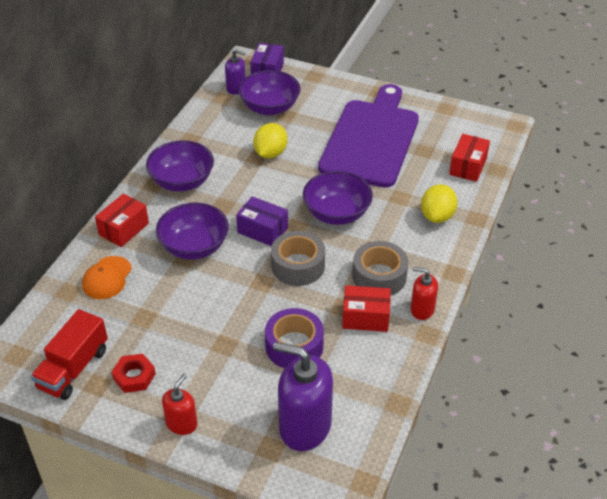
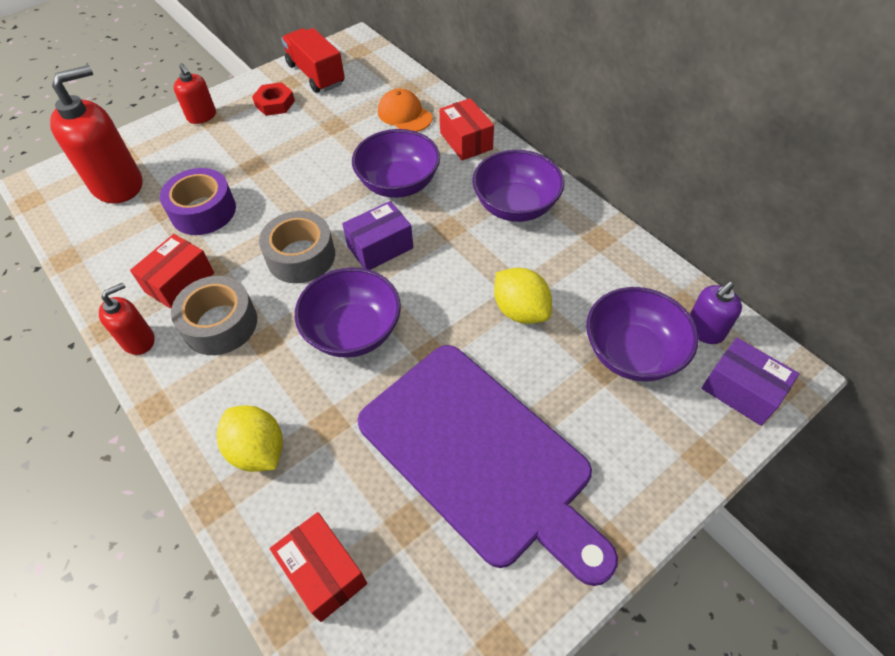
camera: 120 degrees right, 10 degrees up
(304, 426) = (118, 185): purple soap dispenser -> red soap dispenser

